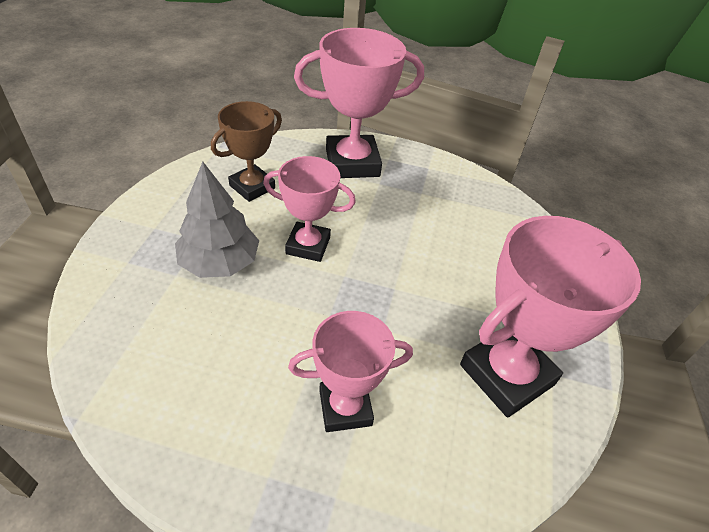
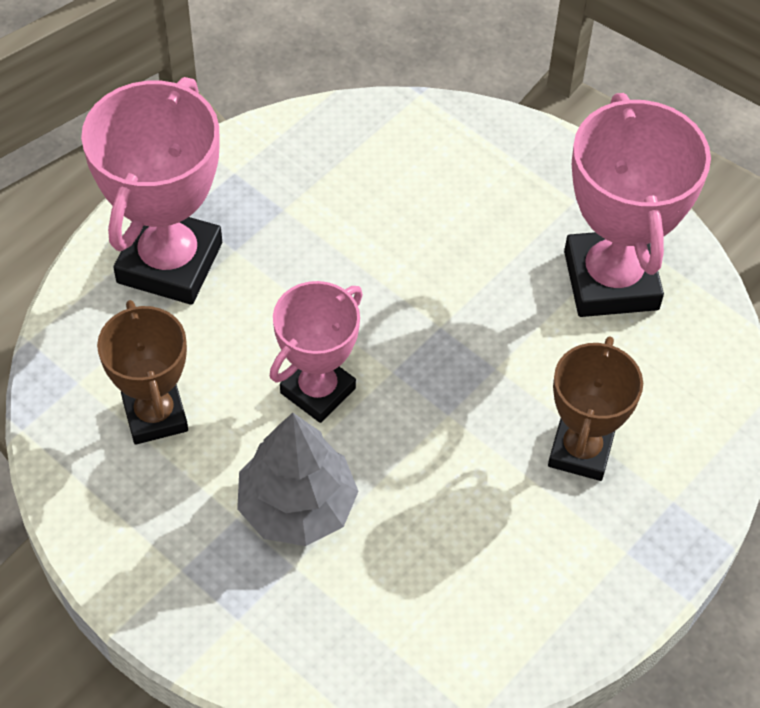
camera: 60 degrees left, 10 degrees up
(345, 407) = (580, 451): pink trophy -> brown trophy

